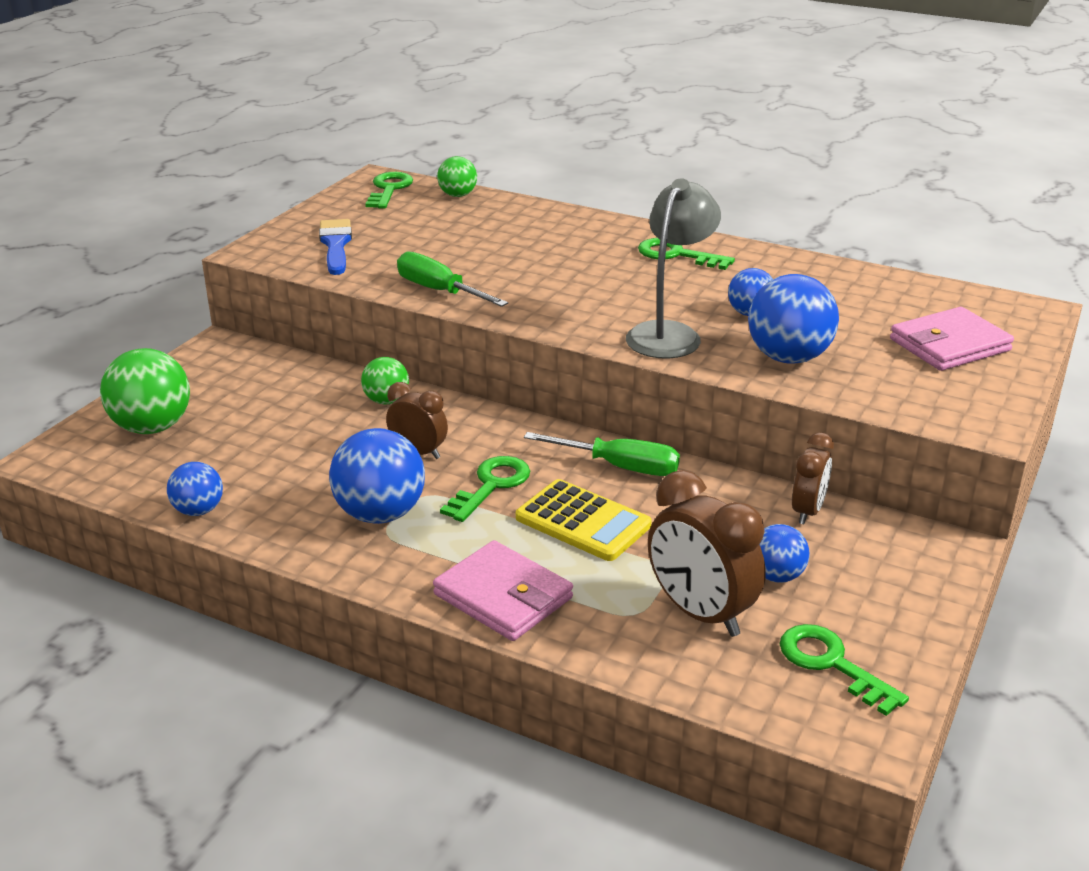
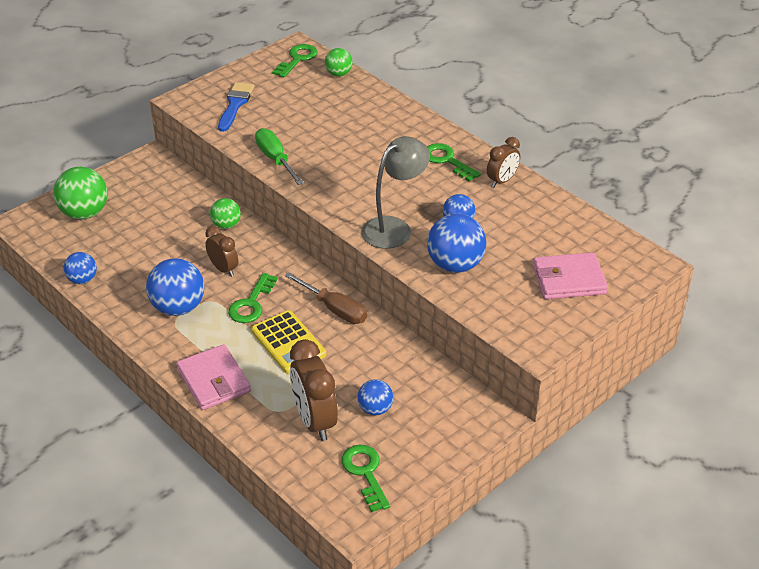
camera: 20 degrees right, 10 degrees up
(491, 485) = (251, 303): green key -> green key turned 150 degrees clockwise
(620, 467) = (335, 309): green screwdriver -> brown screwdriver
(807, 511) = (426, 370): brown clock -> brown clock (502, 181)

